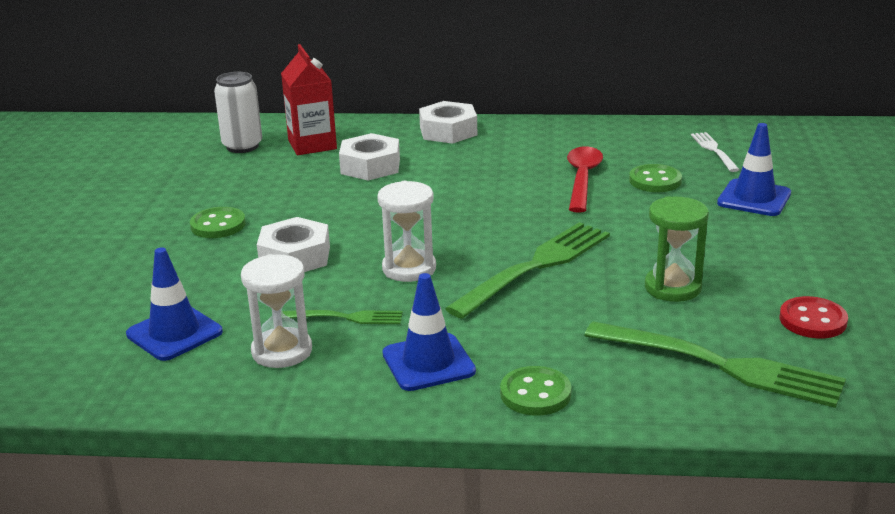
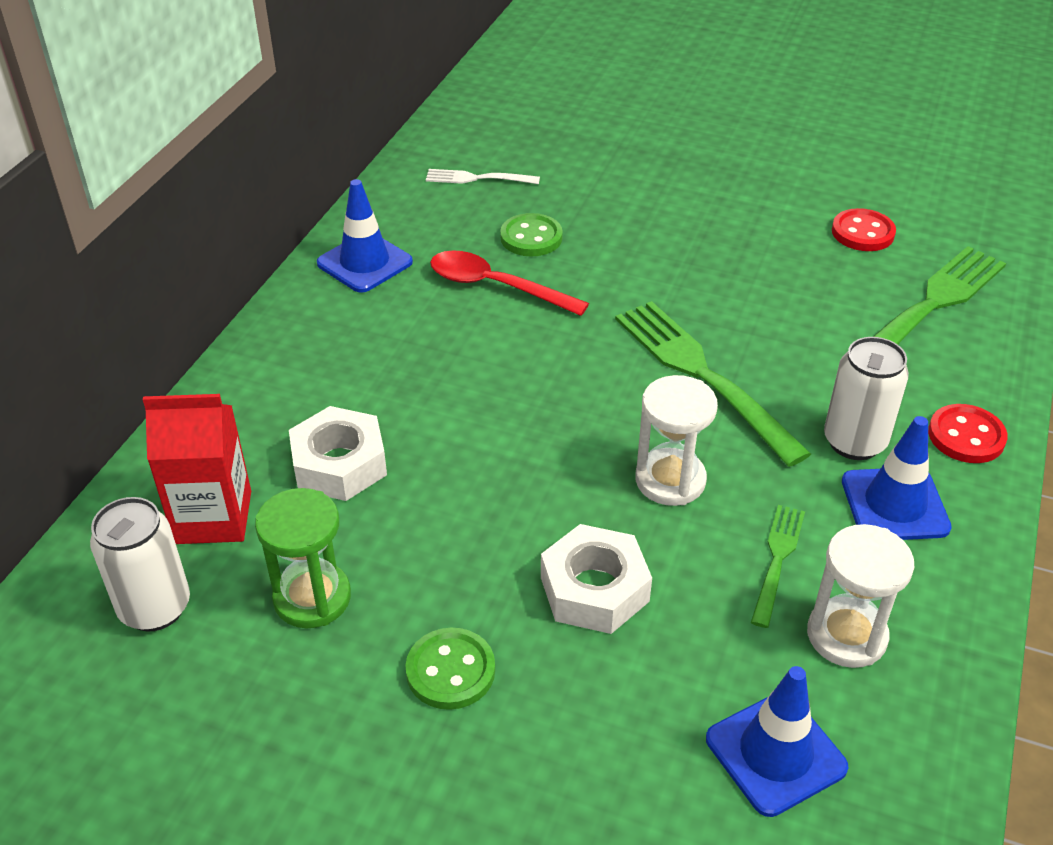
camera: 75 degrees left, 15 degrees up
(448, 131) = (270, 364): white nut -> none
(495, 339) = (854, 442): none -> white can
(535, 394) = (966, 436): green button -> red button
(672, 287) = (779, 293): green hourglass -> green hourglass (312, 598)
(754, 198) = (608, 189): blue traffic cone -> blue traffic cone (364, 263)

